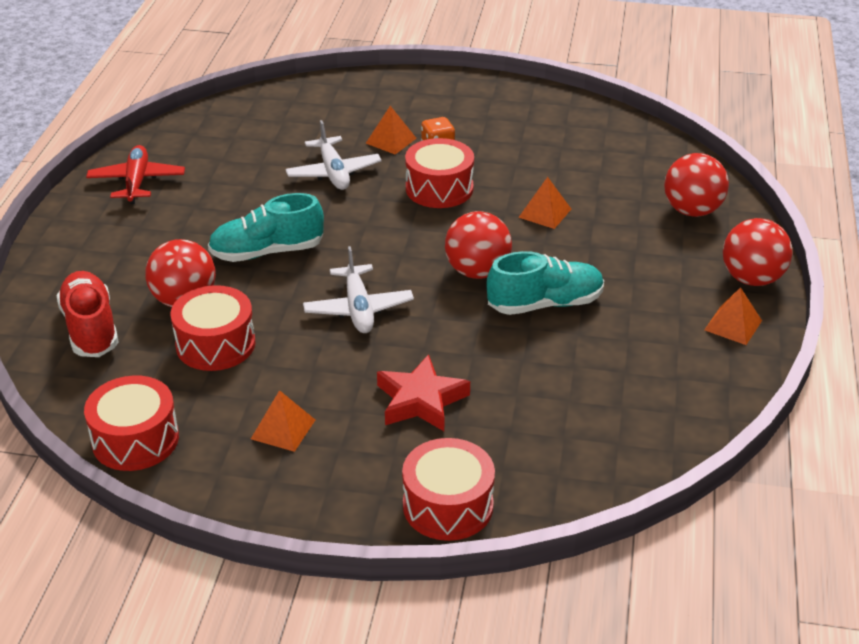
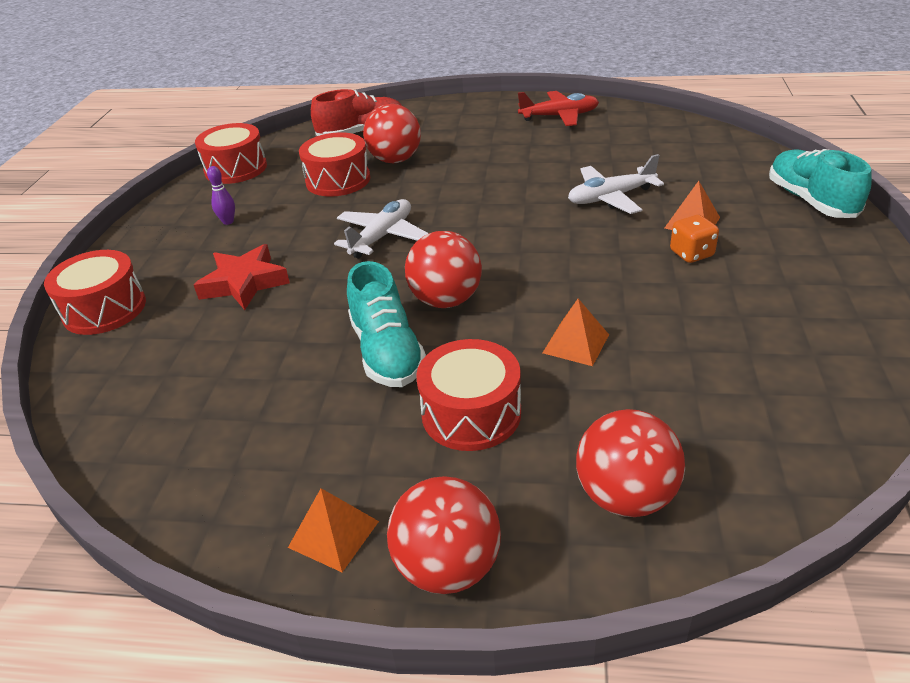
camera: 90 degrees right, 0 degrees up
(267, 252) = (466, 183): turquoise shoe -> turquoise shoe (811, 201)
(283, 429) = (228, 221): orange pyramid -> purple bowling pin
(358, 308) = (382, 237): white plane -> white plane turned 135 degrees clockwise
(439, 188) = (604, 262): red drum -> red drum (471, 413)

